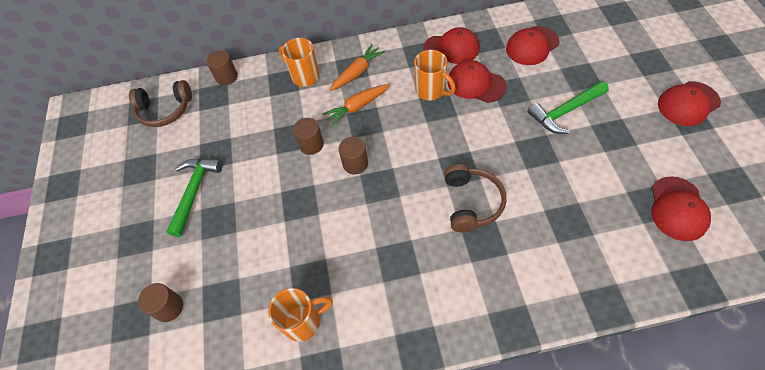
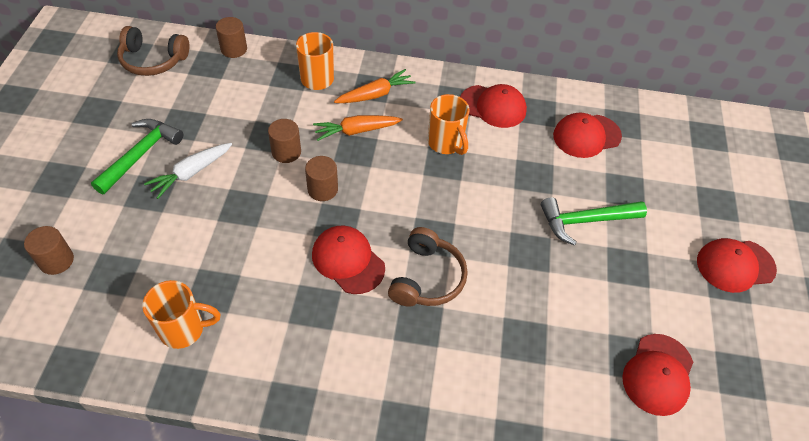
camera: 10 degrees right, 5 degrees down
(243, 191) = (191, 173): none -> white carrot
(476, 84) = (500, 154): red cap -> red cap (348, 261)

